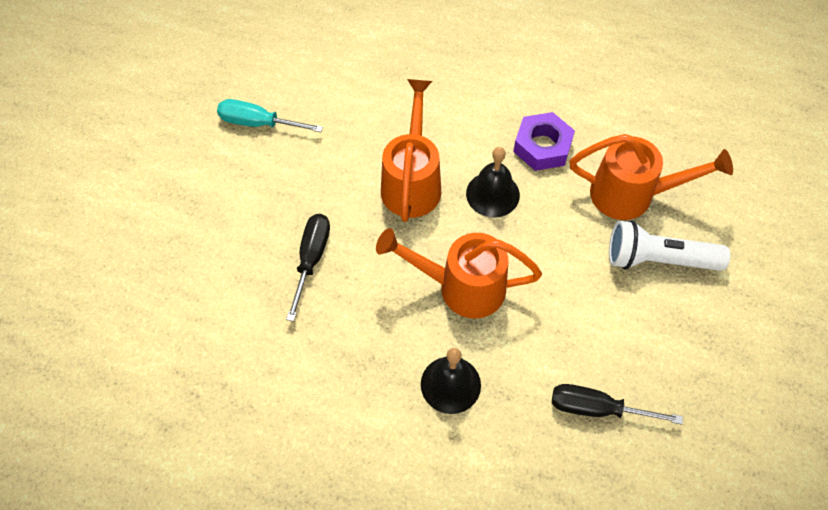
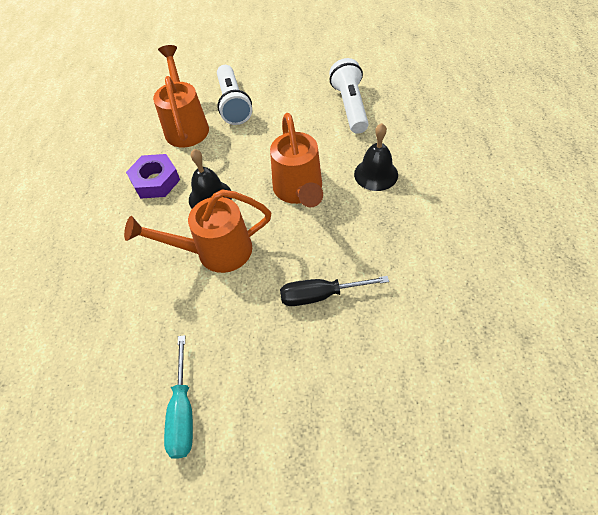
camera: 105 degrees left, 5 degrees down
(597, 408) = (350, 106): black screwdriver -> white flashlight

